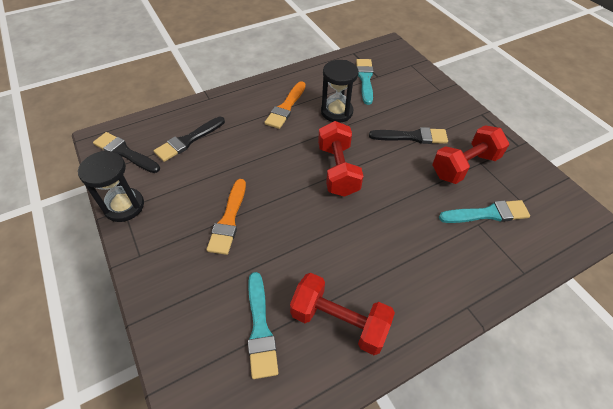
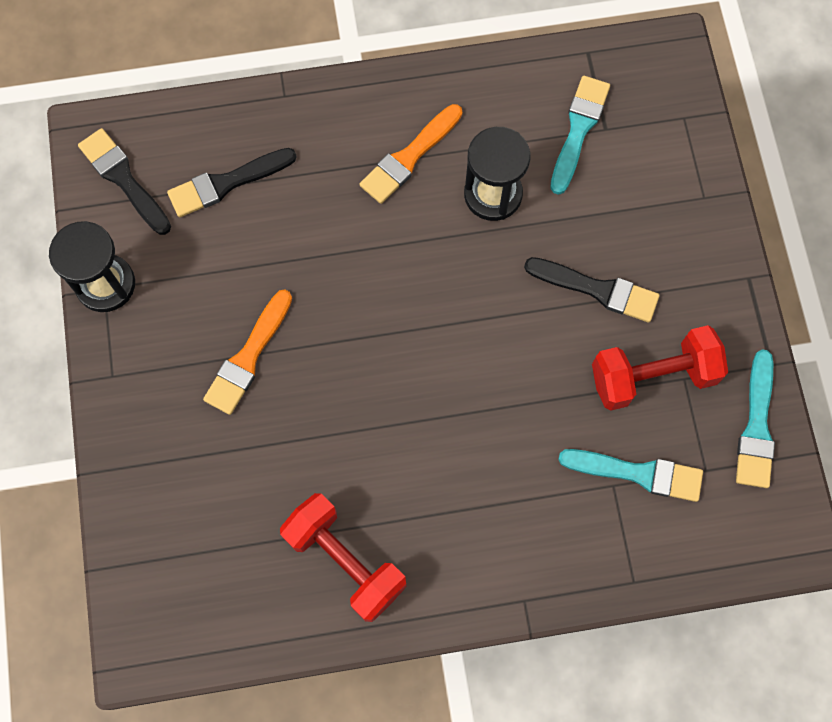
camera: 20 degrees right, 20 degrees up
(260, 328) = (242, 536): turquoise brush -> turquoise brush (756, 426)
(337, 170) = (443, 319): red dumbbell -> none

